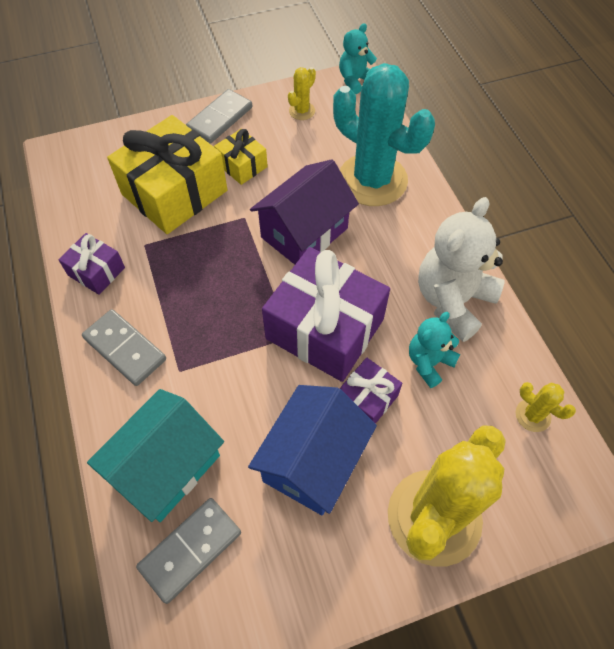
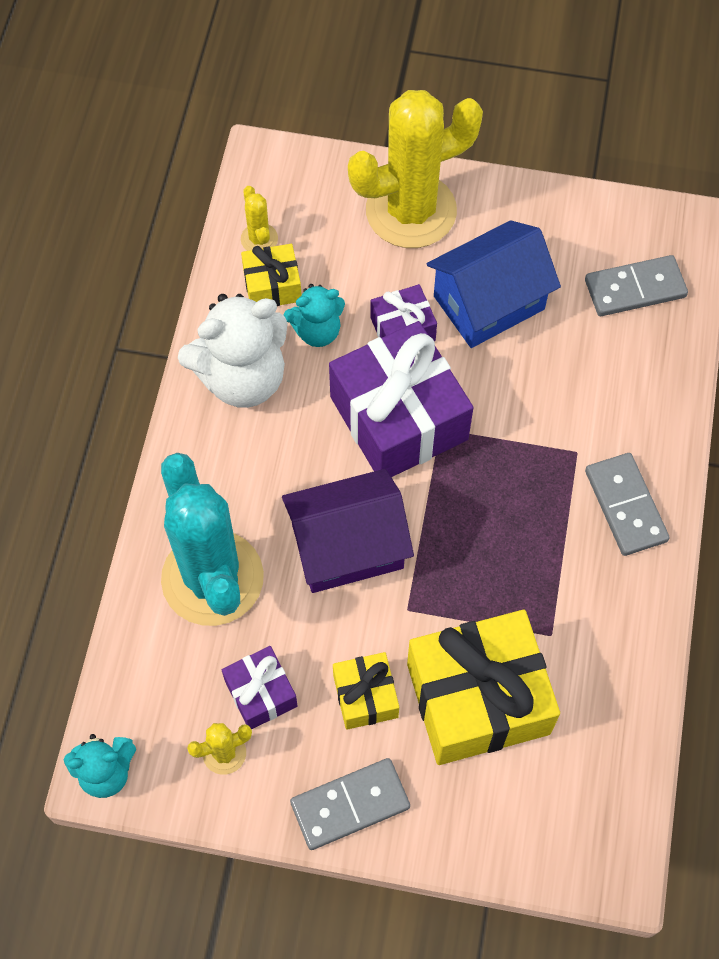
camera: 150 degrees left, 5 degrees up
(96, 271) = (624, 625): purple gift -> purple gift (261, 693)
(166, 467) = (628, 365): turquoise house -> none
(489, 381) = (272, 286): none -> yellow gift

